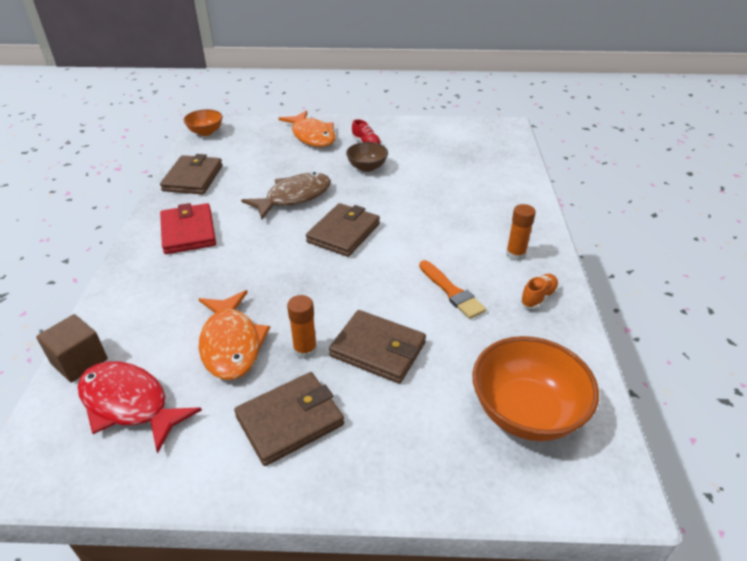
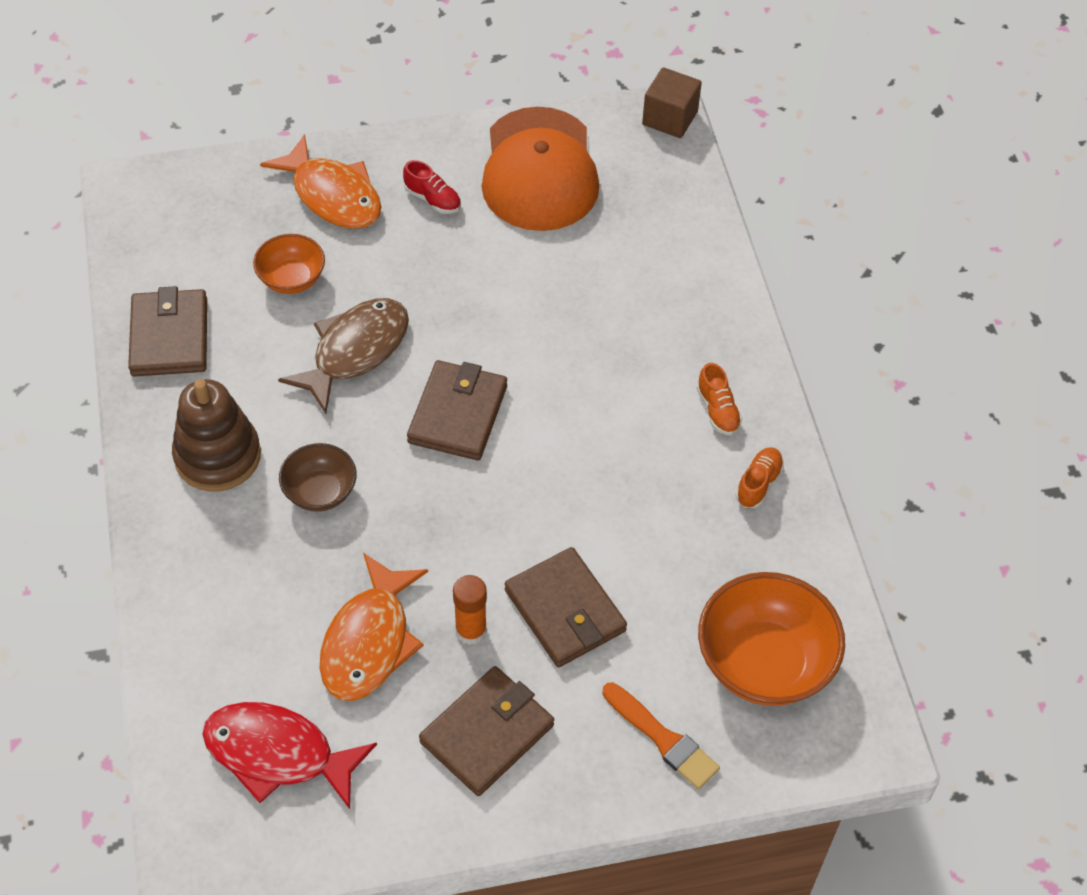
camera: 15 degrees left, 15 degrees up
(79, 361) = (178, 708): brown cube -> brown cube (670, 118)
(188, 232) = (218, 456): red wallet -> brown stacking toy
(205, 132) = (137, 216): orange bowl -> orange bowl (292, 279)
(231, 344) = (369, 641): orange fish -> orange fish turned 45 degrees clockwise
(367, 167) = (451, 260): brown bowl -> brown bowl (320, 492)
(378, 349) = (565, 610): brown wallet -> brown wallet turned 45 degrees clockwise
(430, 139) = (539, 170): none -> orange cap
(452, 292) = (641, 496): orange brush -> orange brush (663, 738)
(515, 254) = (717, 410): orange glue stick -> orange shoe

